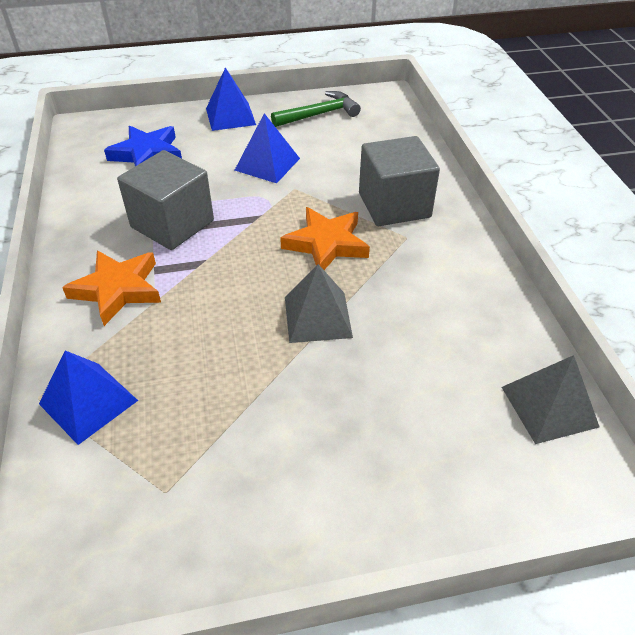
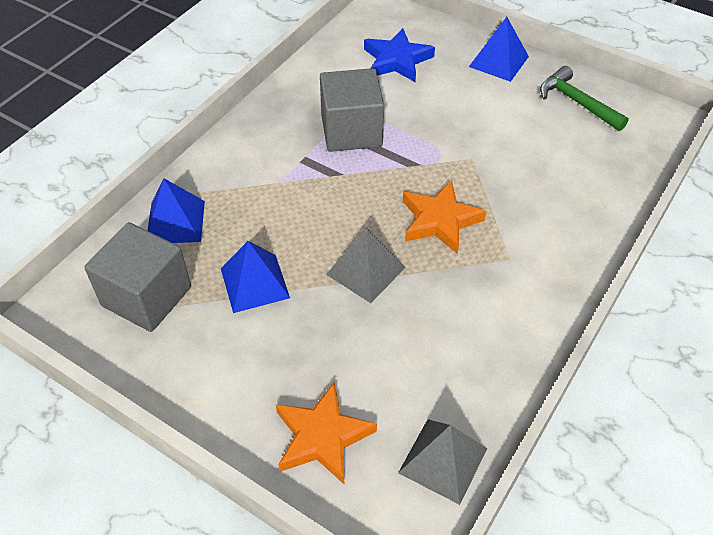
camera: 45 degrees right, 5 degrees up
(118, 289) = (266, 158): orange star -> orange star (322, 437)
(267, 164) = (476, 123): blue pyramid -> blue pyramid (254, 283)
(319, 114) = (577, 102): green hammer -> green hammer turned 150 degrees counterclockwise
(394, 205) = (534, 225): grey cube -> grey cube (146, 296)

